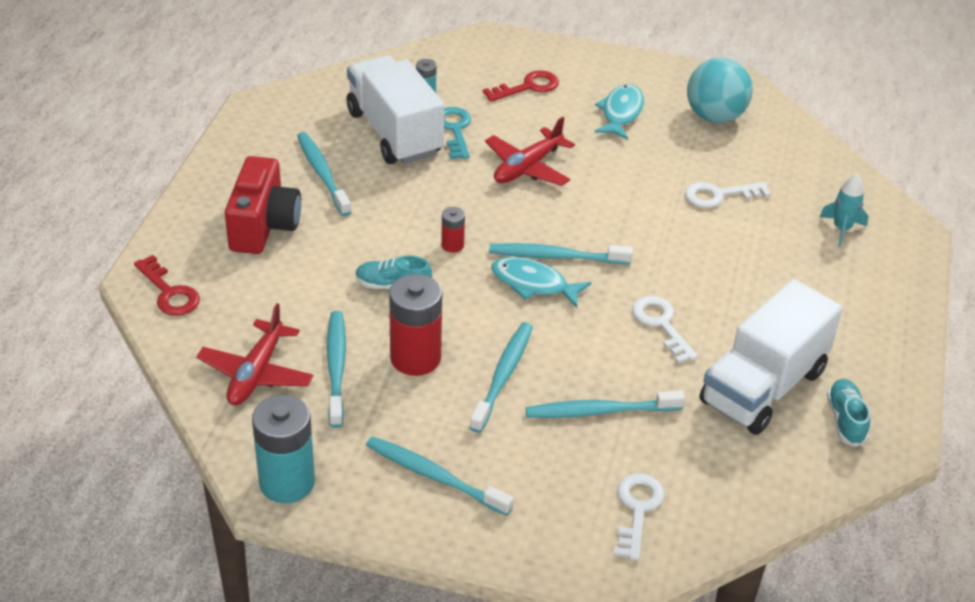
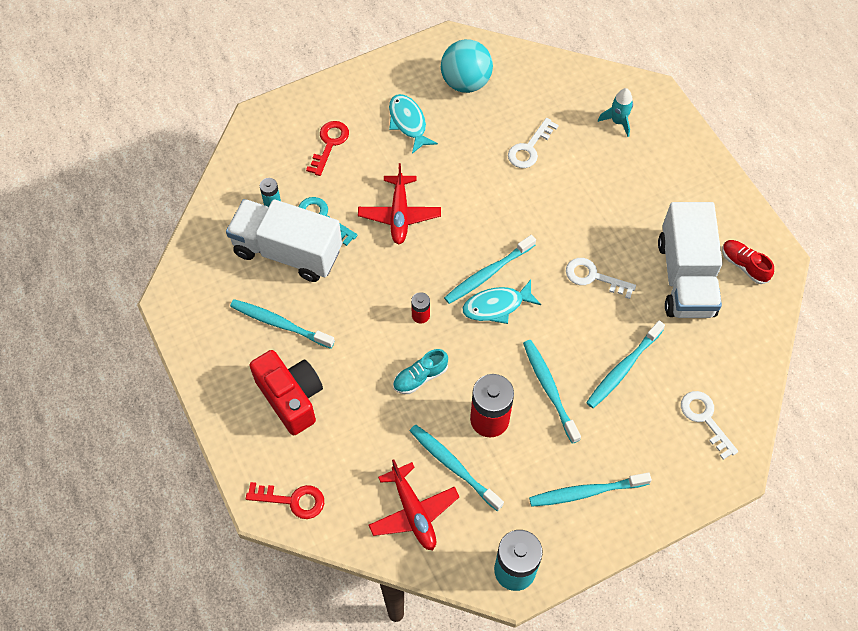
camera: 40 degrees left, 20 degrees up
(845, 420) = (744, 265): turquoise shoe -> red shoe

